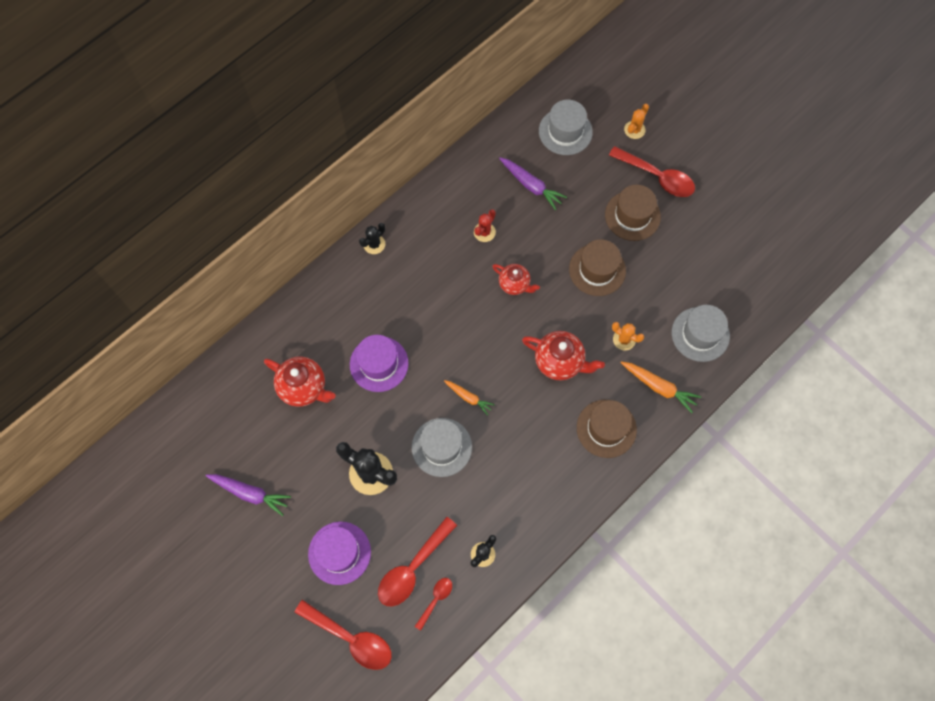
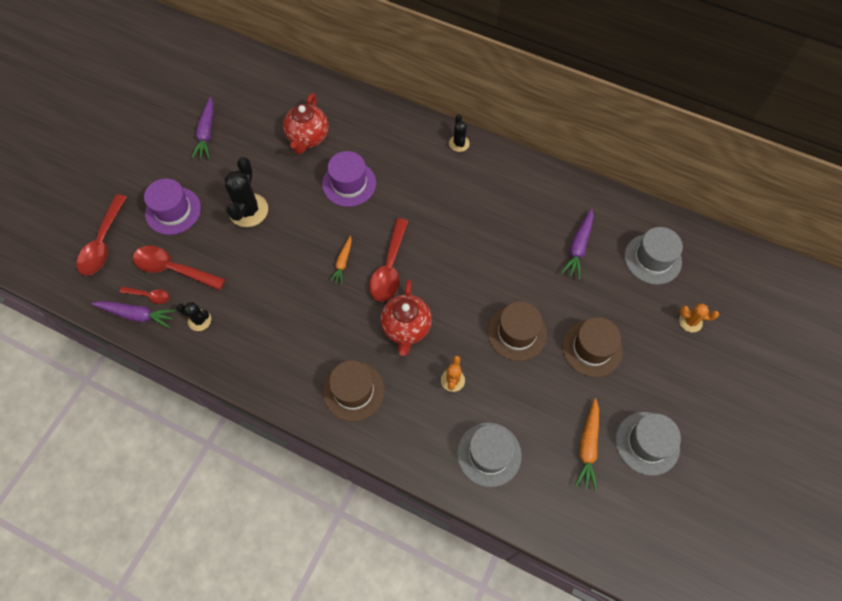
camera: 70 degrees right, 5 degrees down
(374, 244) = (459, 143): black cactus -> black cactus turned 60 degrees clockwise
(441, 447) = (289, 256): grey hat -> grey hat (647, 443)
(453, 617) = (137, 315): none -> purple carrot
(484, 232) = (511, 223): red cactus -> none
(514, 284) = (469, 265): red teapot -> none
(657, 177) = (648, 359): red spoon -> red spoon (389, 268)
(659, 387) = (414, 429): orange carrot -> orange carrot (587, 447)

